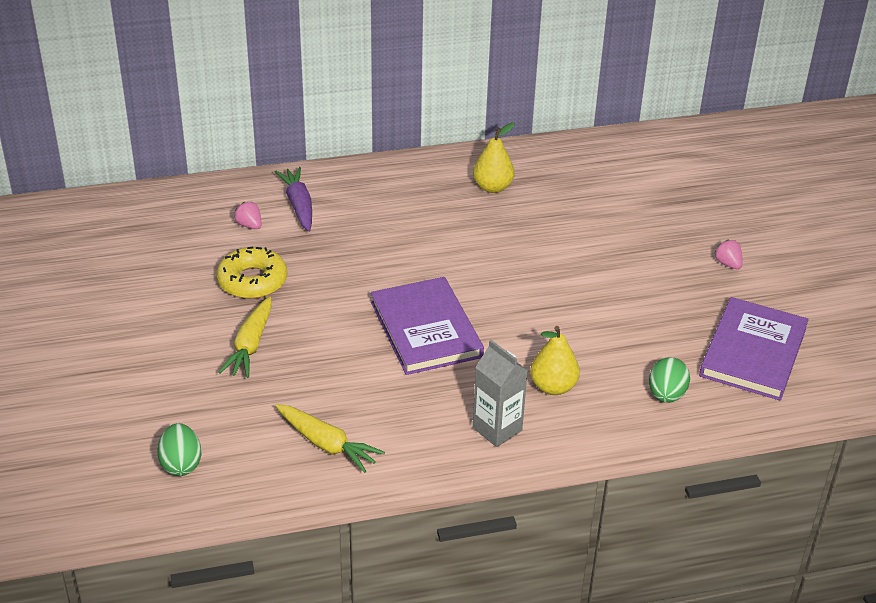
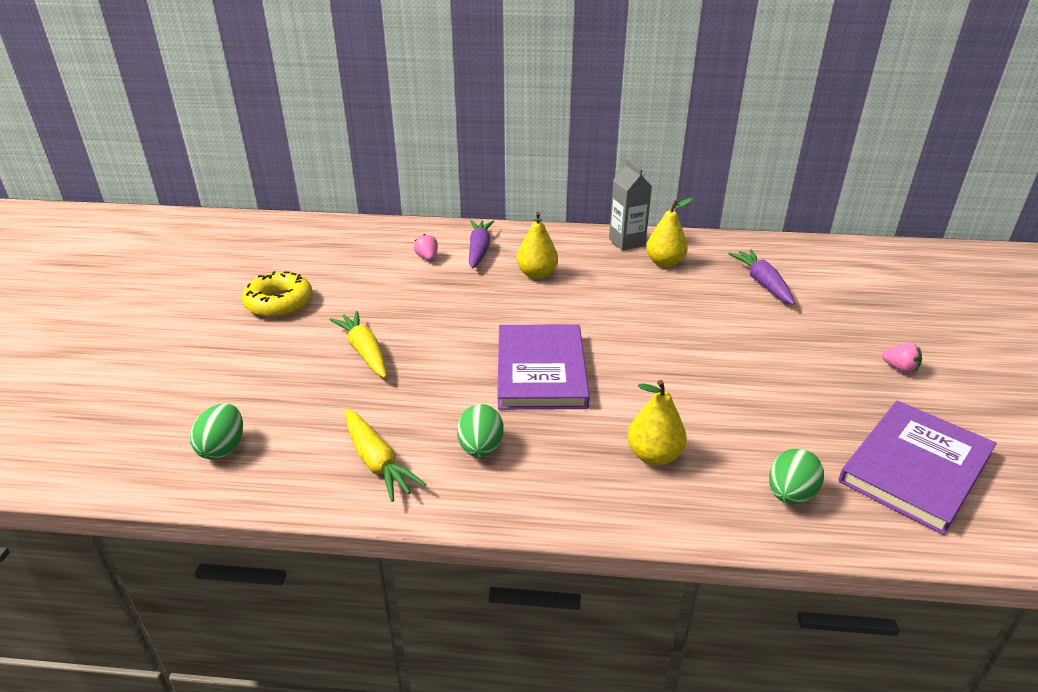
camera: 20 degrees right, 5 degrees down
(250, 345) = (364, 352): yellow carrot -> yellow carrot turned 120 degrees clockwise
(252, 281) = (402, 300): yellow donut -> yellow donut (279, 303)
(373, 225) = (537, 274): none -> yellow pear
(408, 413) = (480, 448): none -> green egg
(497, 429) = (569, 488): grey carton -> grey carton (626, 242)
(592, 195) = (763, 283): none -> purple carrot
(728, 264) = (900, 369): pink strawberry -> pink strawberry turned 135 degrees clockwise

